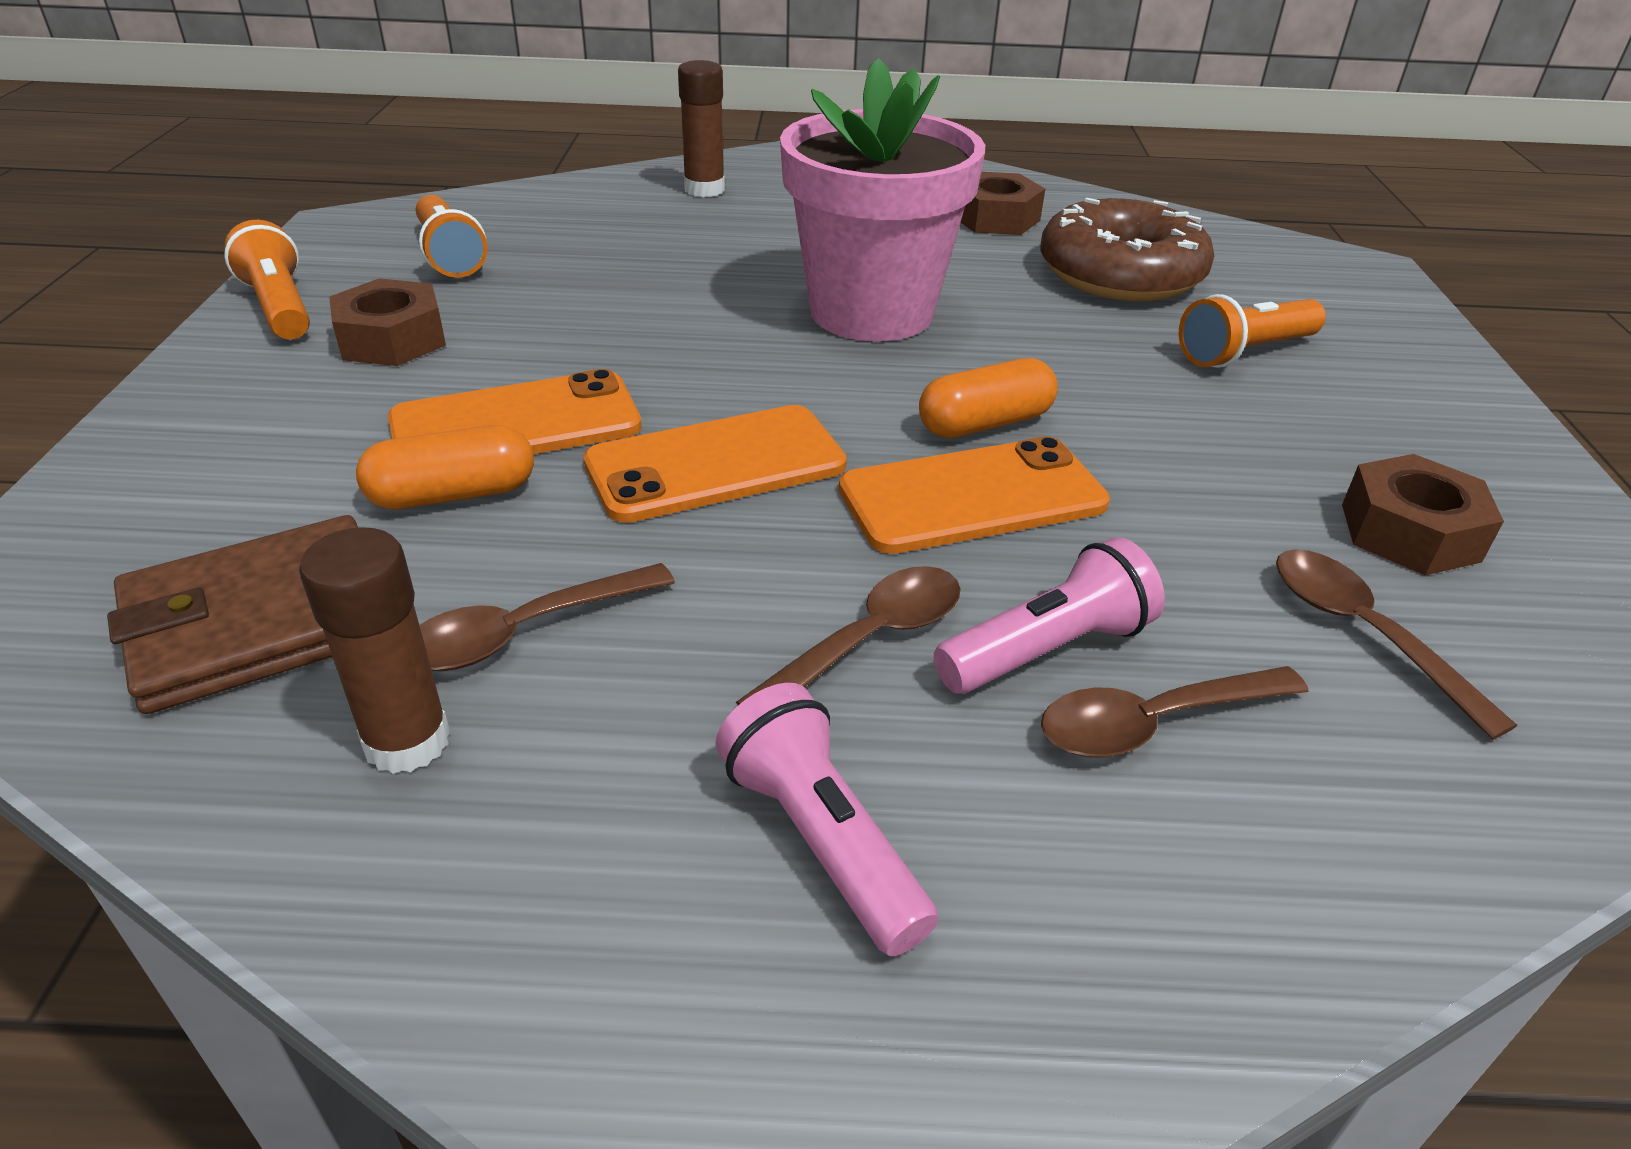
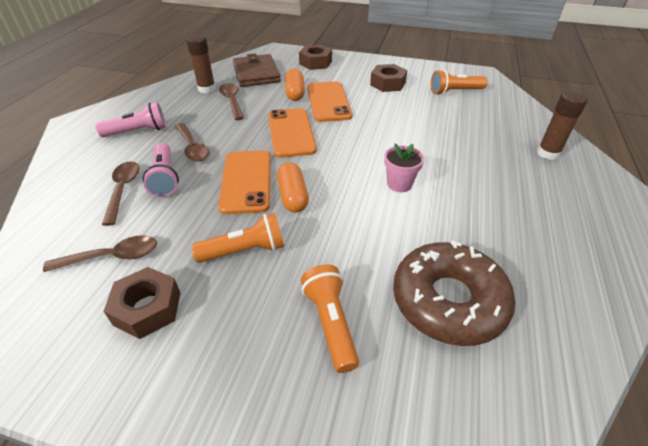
camera: 105 degrees right, 5 degrees up
(280, 307) = (412, 67): orange flashlight -> orange flashlight (245, 250)
(871, 312) = (399, 184): pink flower pot -> pink flower pot, size x0.42
(995, 218) = (537, 262): brown nut -> brown nut (315, 63)

